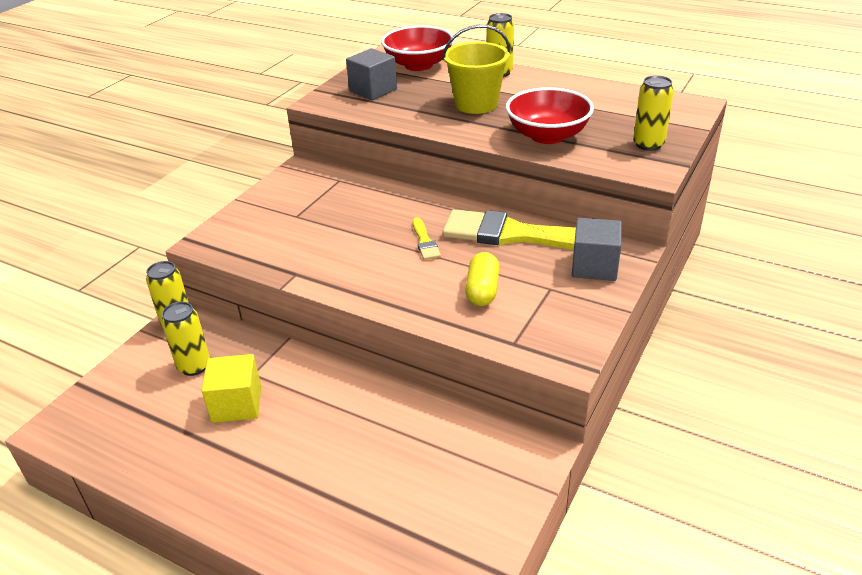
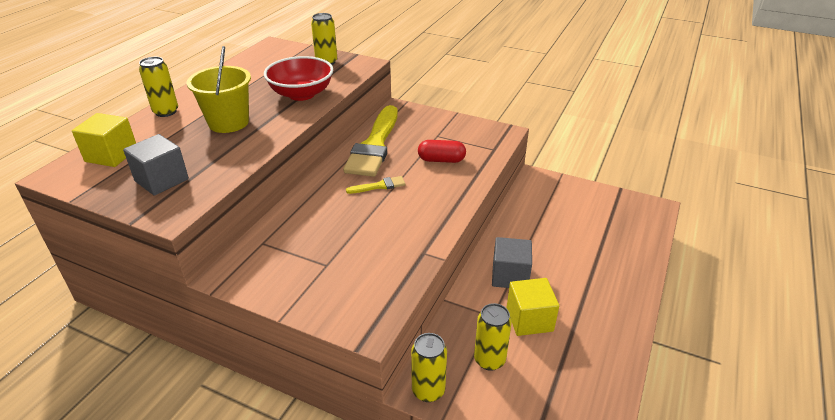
camera: 95 degrees left, 0 degrees up
(418, 65) = (111, 155): red bowl -> yellow cube
(482, 290) = (441, 160): yellow capsule -> red capsule
(594, 266) = (413, 120): grey cube -> grey cube (510, 276)

